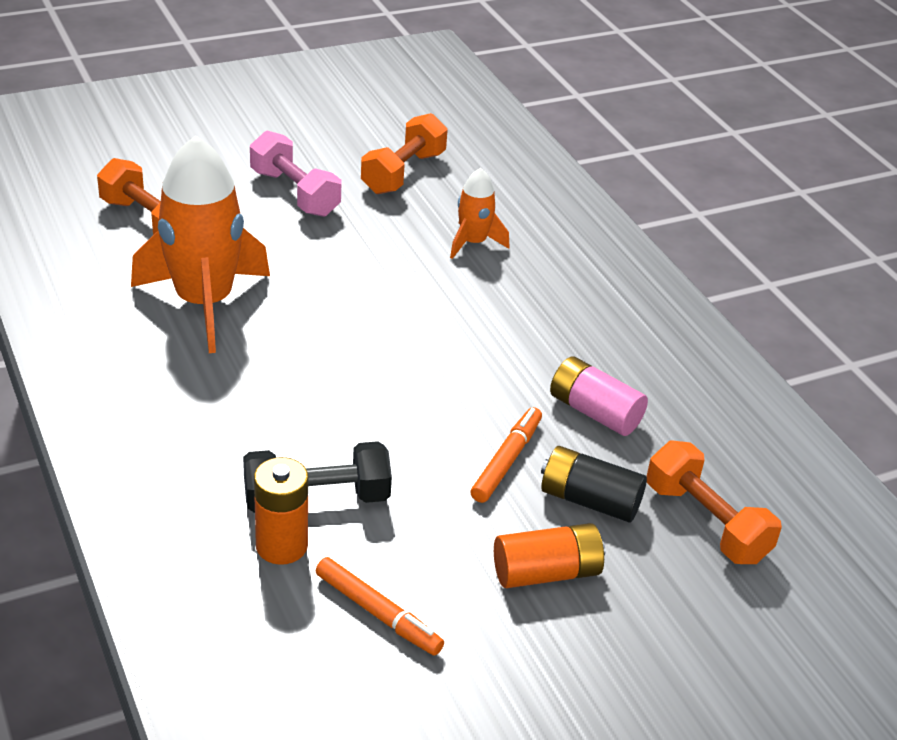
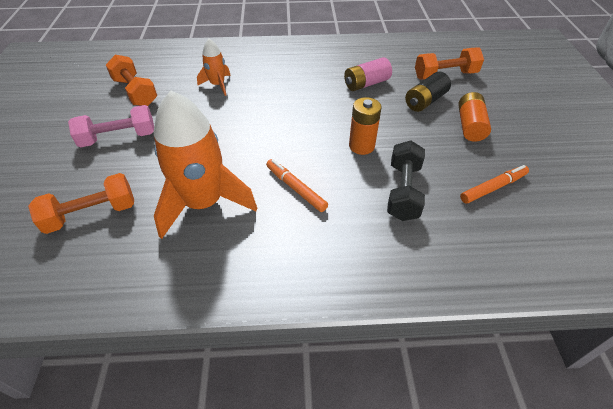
camera: 65 degrees left, 10 degrees up
(281, 546) = (438, 214): orange battery -> orange battery (361, 146)
(506, 461) = (392, 118): orange marker -> orange marker (295, 188)

